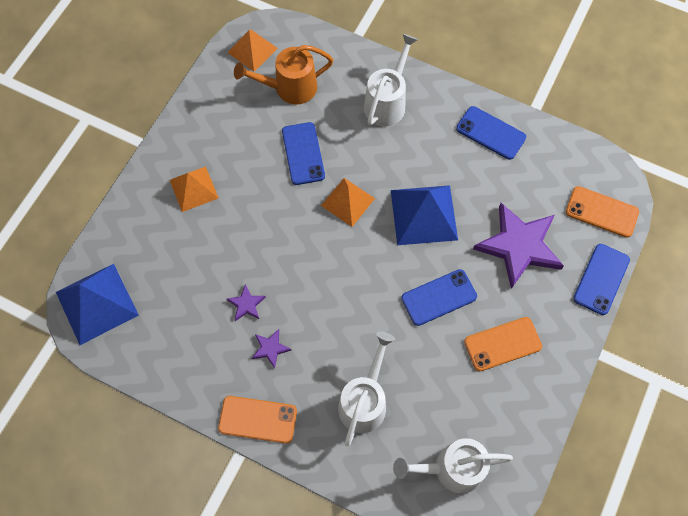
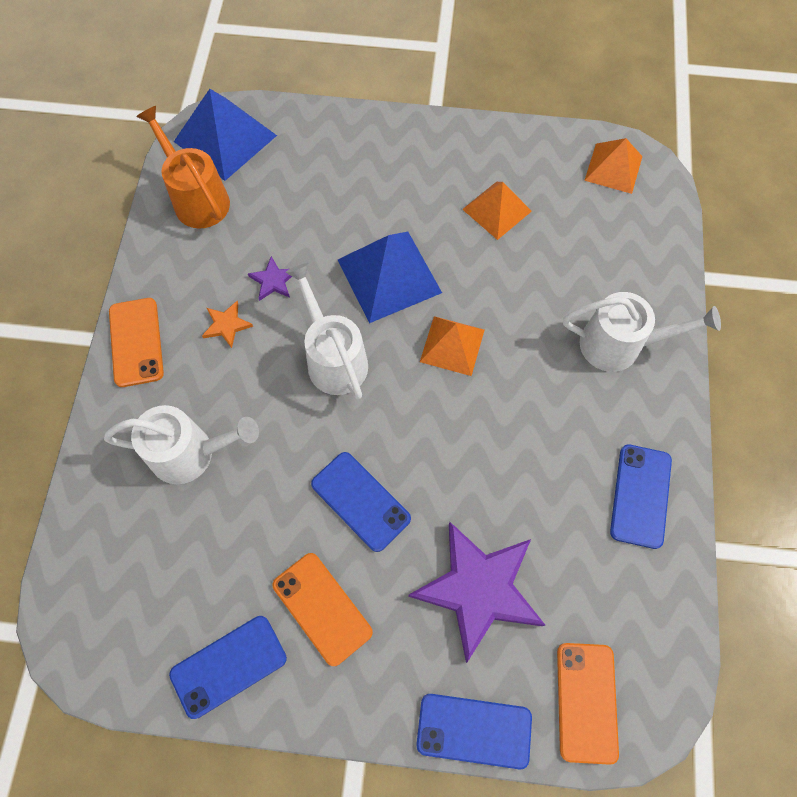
camera: 70 degrees right, 0 degrees up
(193, 189) = (398, 176): orange pyramid -> orange pyramid (496, 210)
(270, 348) = (226, 325): purple star -> orange star
(289, 88) = (581, 226): orange watering can -> orange watering can (197, 198)
(303, 153) = (496, 272): blue phone -> blue phone (228, 666)
(424, 215) = (473, 444): blue pyramid -> blue pyramid (389, 276)
(451, 469) = (129, 590): white watering can -> white watering can (333, 358)

